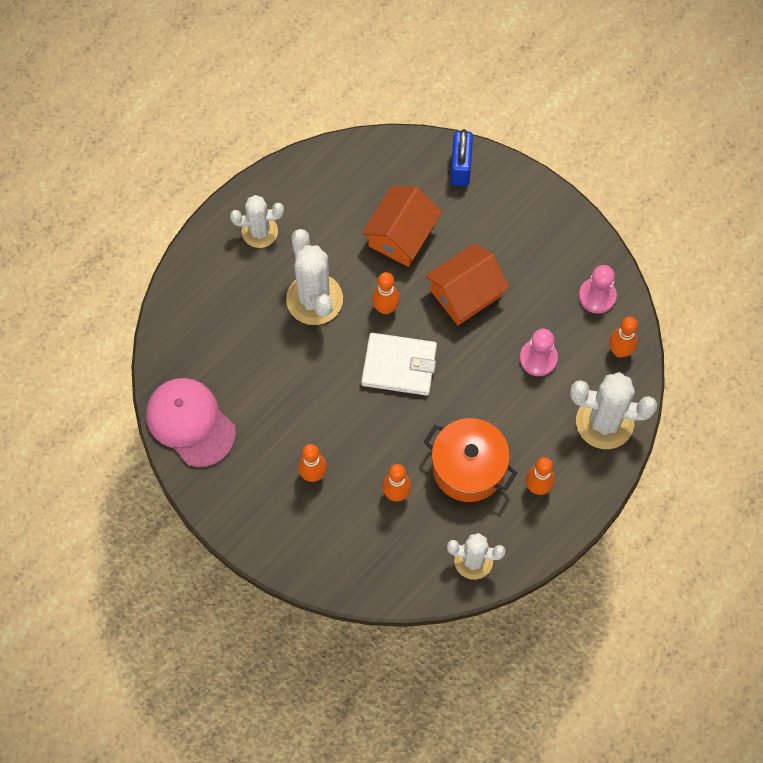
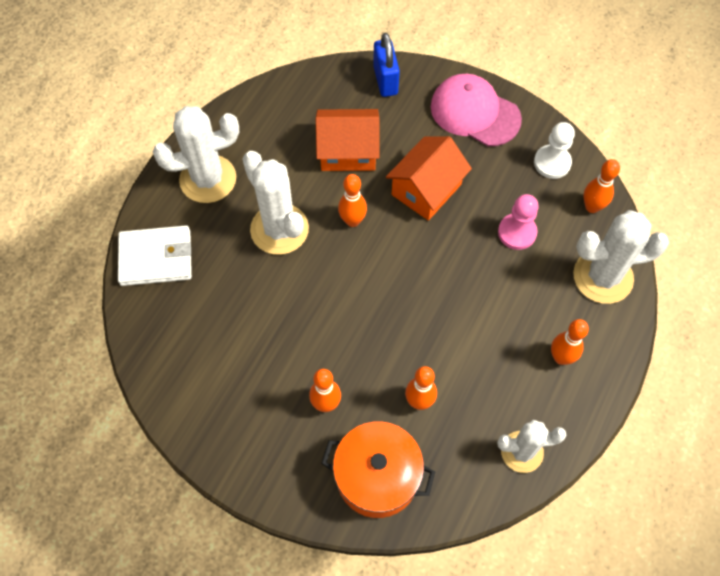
camera: 15 degrees left, 5 degrees down
(190, 422) = (181, 383): pink cap -> pink cap (475, 113)
(259, 231) = (208, 179): white cactus -> white cactus, size x1.54
(399, 366) = (382, 272): white wallet -> white wallet (156, 258)
(401, 235) = (348, 151): orange house -> orange house turned 75 degrees clockwise
(468, 468) = (484, 356): orange pot -> orange pot (377, 477)
(597, 296) = (552, 163): pink pawn -> white pawn

